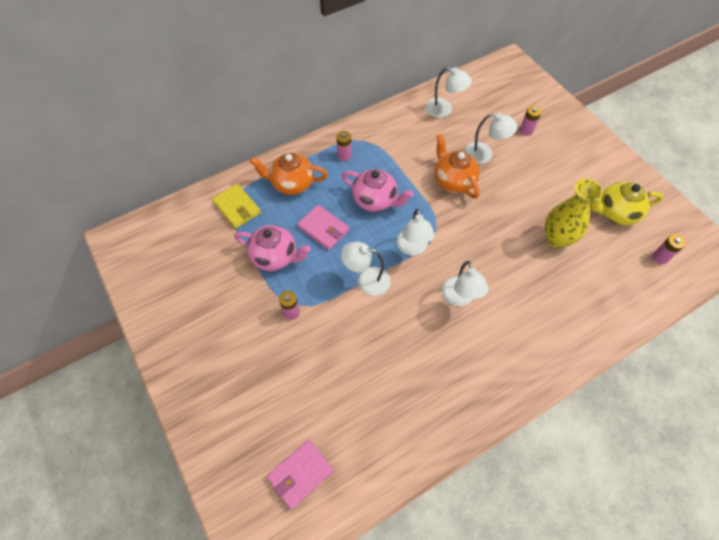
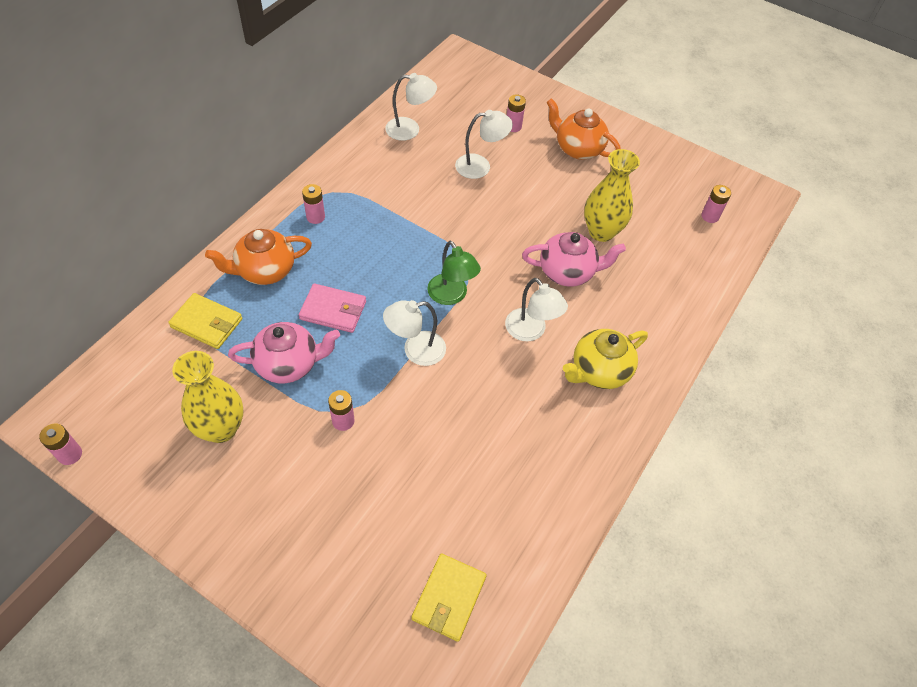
camera: 30 degrees left, 5 degrees down
(116, 265) = (70, 454): none -> pink battery
(211, 285) = (221, 428): none -> yellow vase
(300, 474) = (449, 598): pink wallet -> yellow wallet
(375, 200) = (380, 256): pink teapot -> pink teapot (567, 272)
(412, 248) = (451, 296): white lamp -> green lamp
(453, 181) = (460, 206): orange teapot -> orange teapot (578, 149)
(615, 213) = (646, 185): yellow teapot -> yellow teapot (599, 371)

